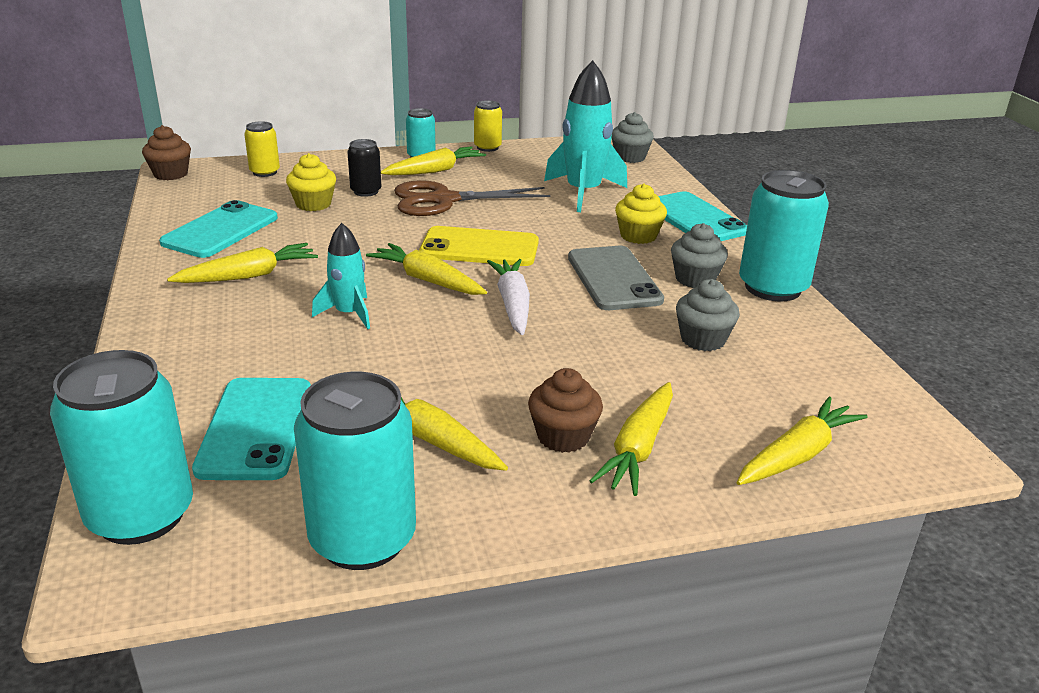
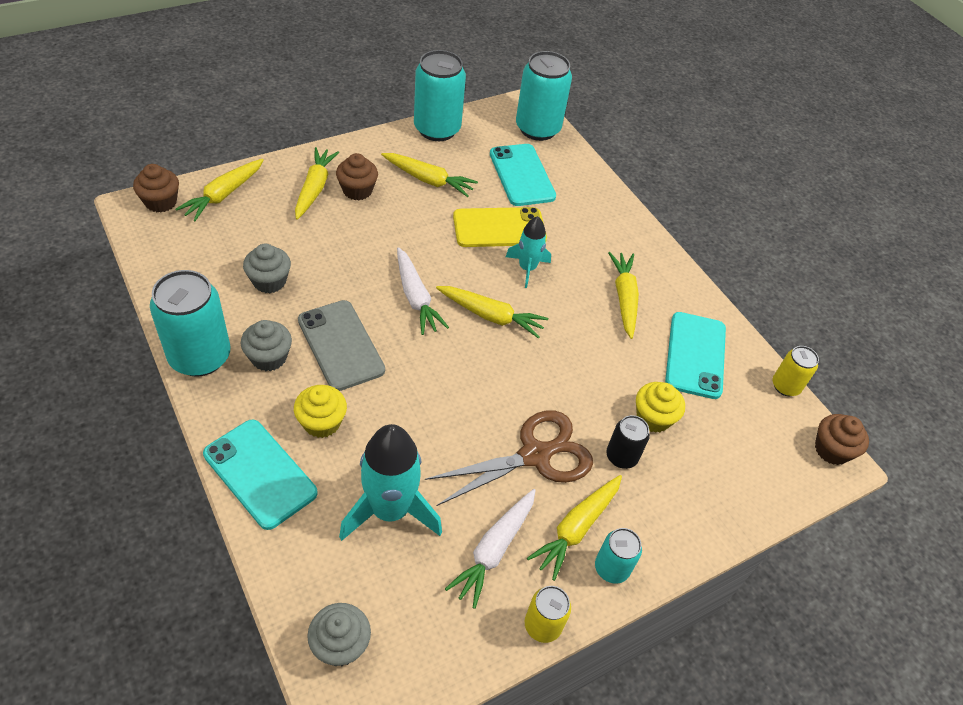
camera: 160 degrees right, 20 degrees up
(249, 276) = (624, 298): yellow carrot -> yellow carrot turned 135 degrees clockwise
(265, 172) = (749, 477): yellow can -> yellow can (785, 386)
(479, 248) = (467, 371): yellow phone -> yellow phone (499, 228)
(506, 171) = (494, 550): none -> white carrot
(901, 455) = (161, 202): none -> brown cupcake

